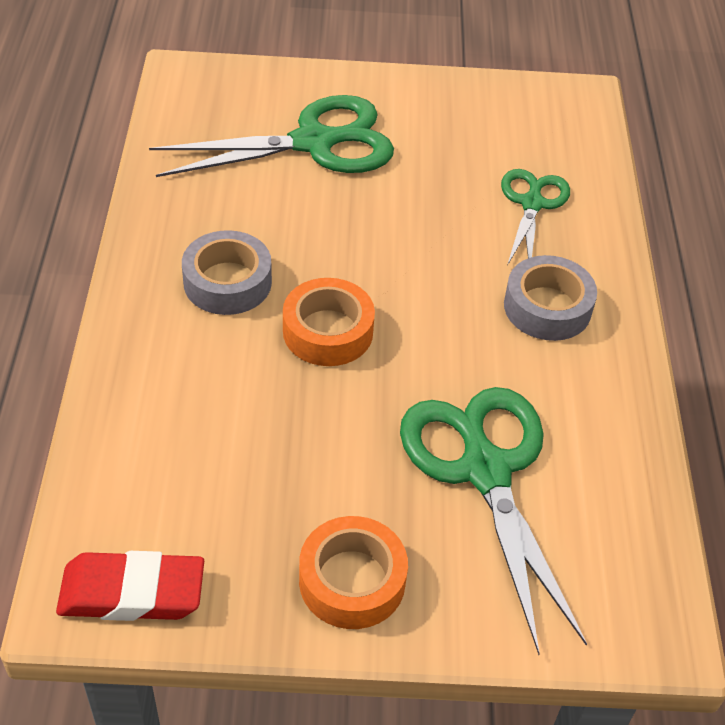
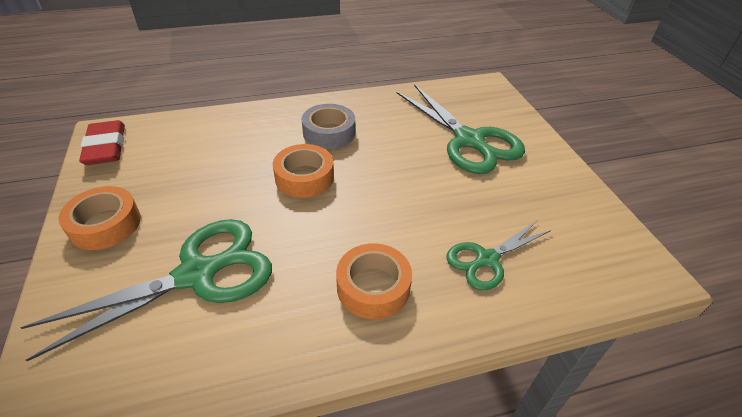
camera: 75 degrees right, 5 degrees down
(532, 204) = (487, 259): green scissors -> green scissors turned 150 degrees clockwise
(547, 307) = (373, 287): grey tape -> orange tape

